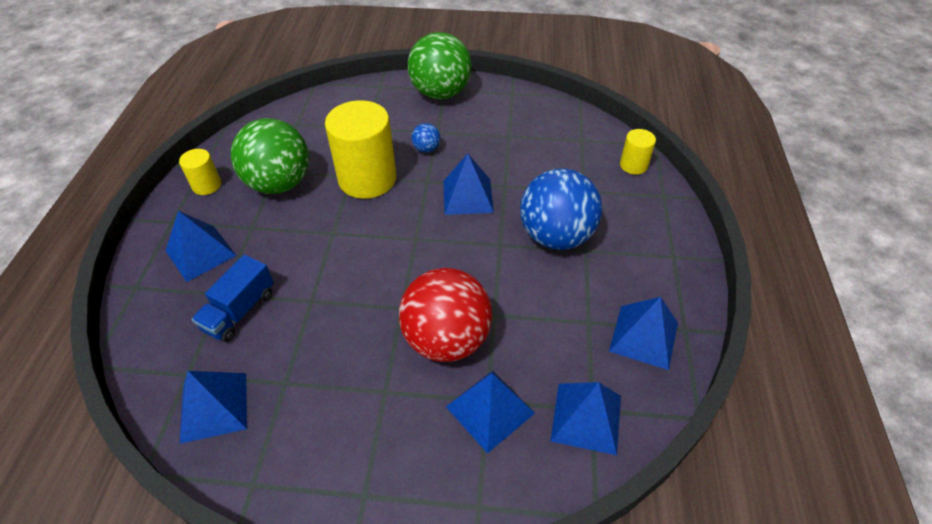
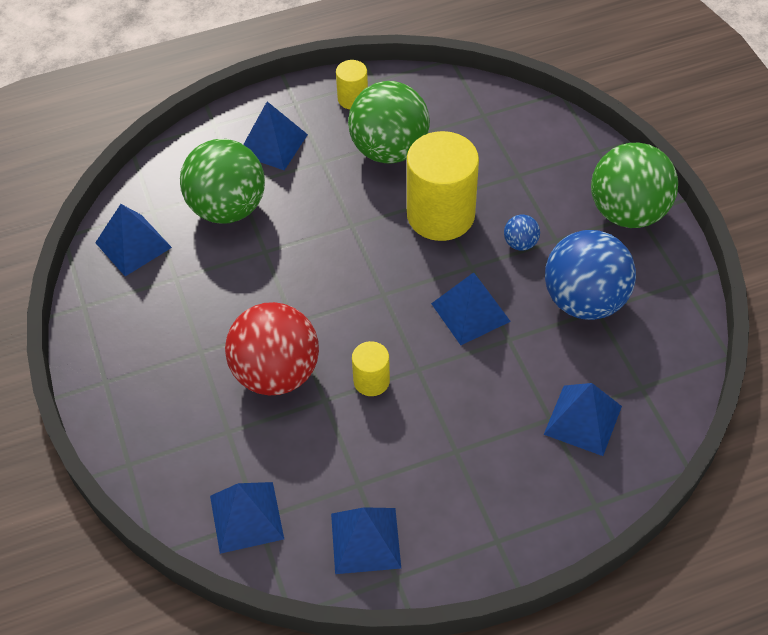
camera: 65 degrees right, 5 degrees up
(240, 311) = (227, 208): blue truck -> green ball
(490, 410) = (219, 437): blue pyramid -> blue pyramid (582, 420)
(556, 236) = (460, 416): blue ball -> blue ball (584, 300)
(633, 165) = (630, 457): yellow cylinder -> yellow cylinder (371, 381)

